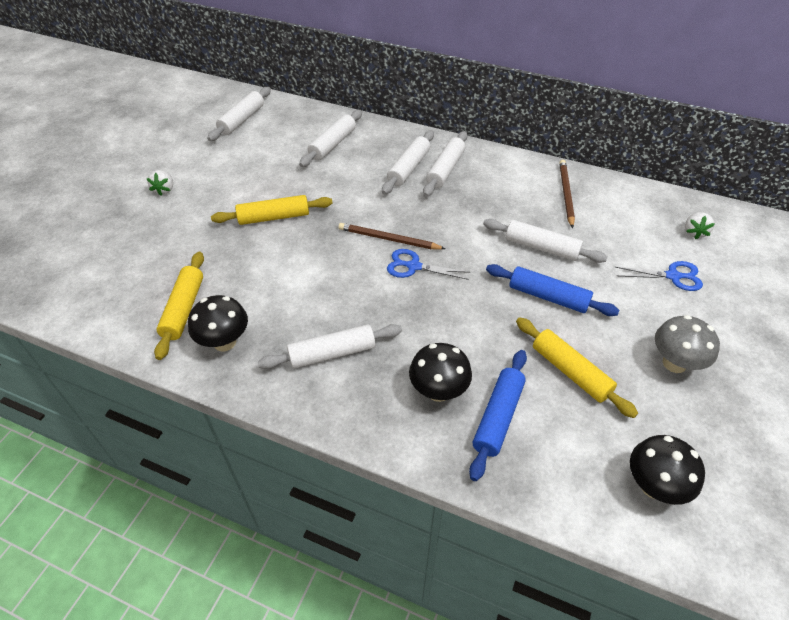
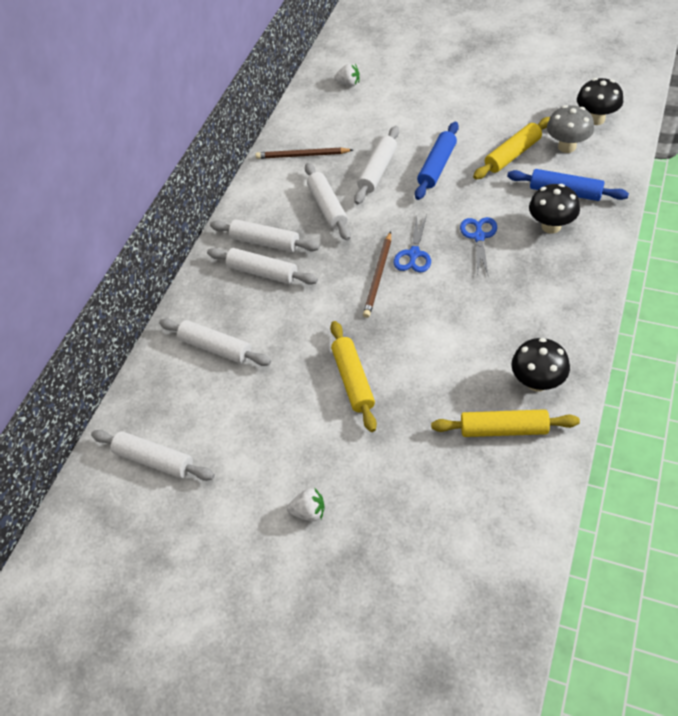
camera: 85 degrees left, 5 degrees up
(332, 353) = (530, 298): white rolling pin -> white rolling pin (327, 207)
(672, 276) = (402, 98): blue scissors -> blue scissors (479, 237)
(674, 363) = (491, 103): grey mushroom -> grey mushroom (567, 146)

